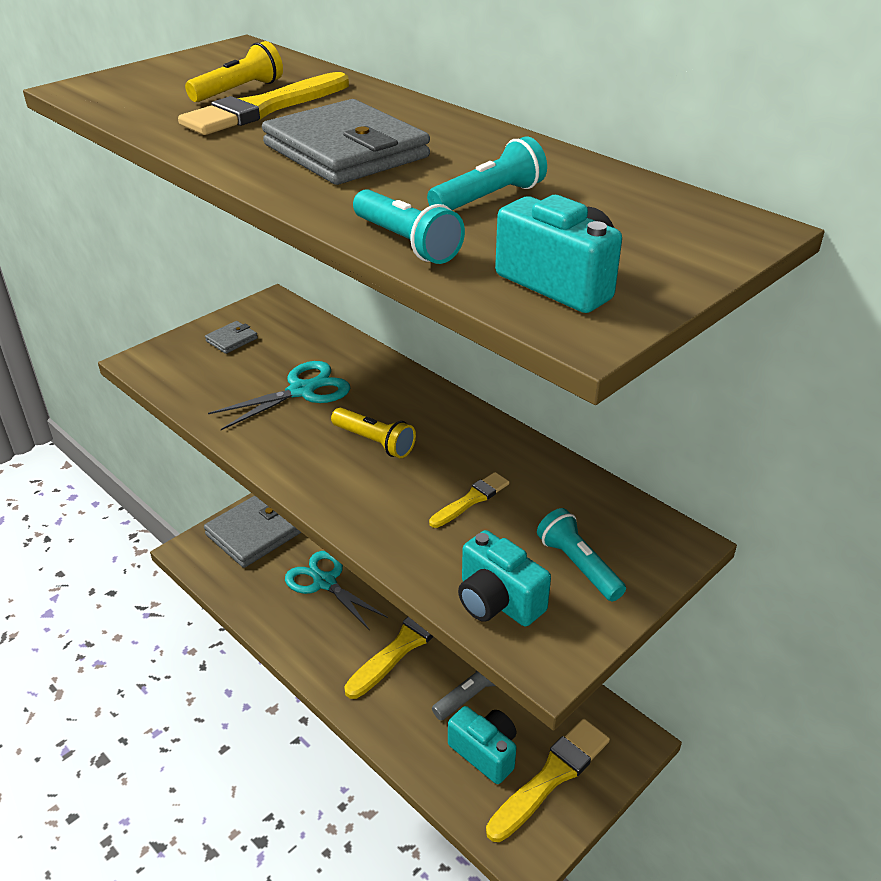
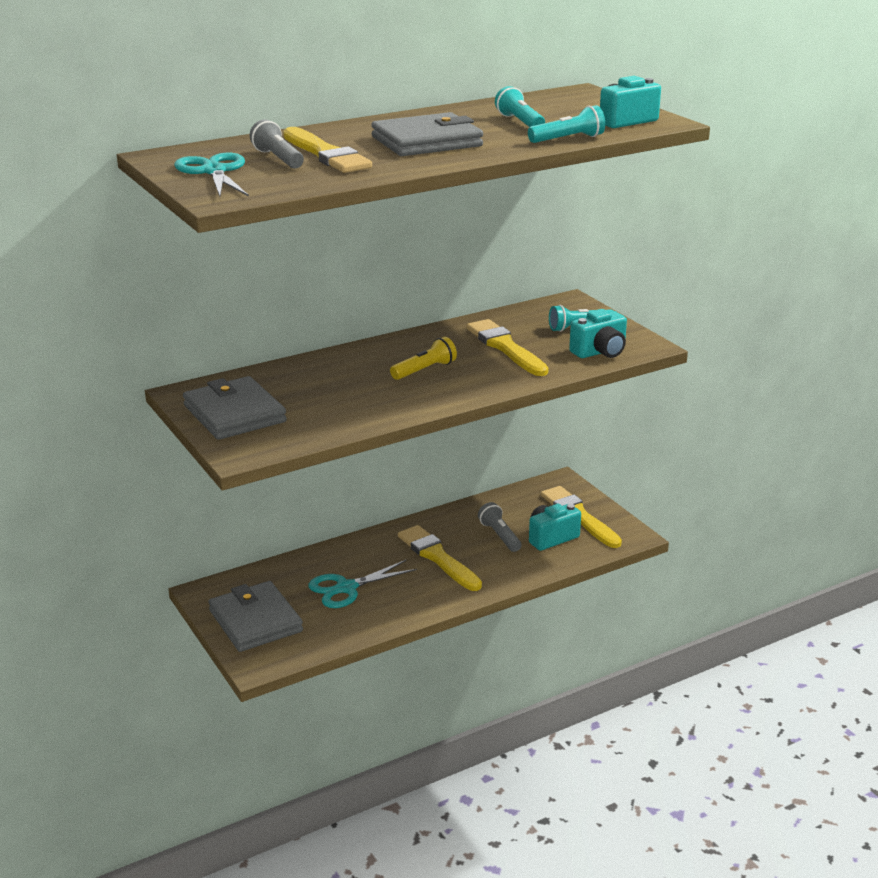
camera: 75 degrees left, 10 degrees down
(231, 340) = (234, 414): grey wallet -> grey wallet, size x2.28
(239, 91) = (278, 159): yellow flashlight -> grey flashlight
(302, 391) = (339, 390): turquoise scissors -> turquoise scissors (214, 171)
(471, 499) = (505, 347): yellow brush -> yellow brush, size x1.86

